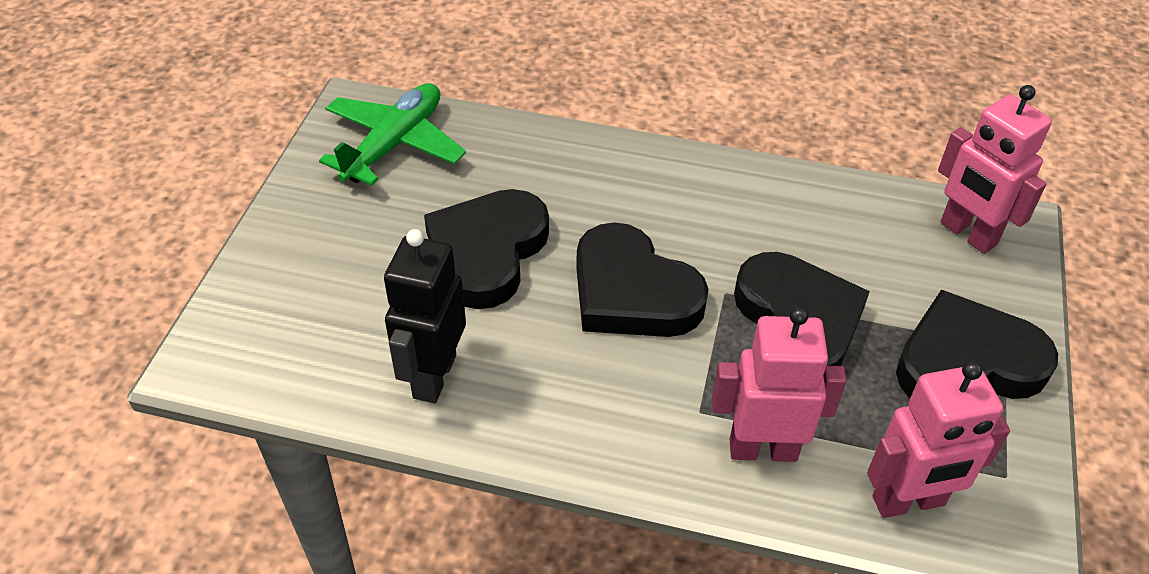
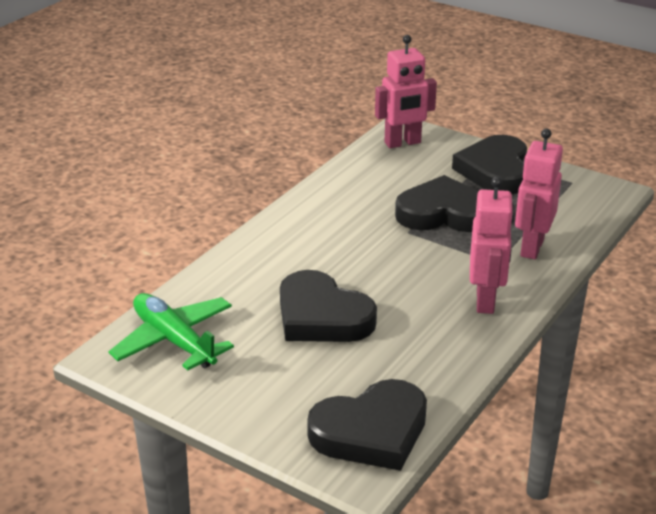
camera: 70 degrees left, 15 degrees down
(433, 376) = (427, 359): black robot -> none
(632, 292) = (390, 264): black heart -> black heart (371, 431)
(909, 502) = (580, 213): pink robot -> pink robot (486, 301)

